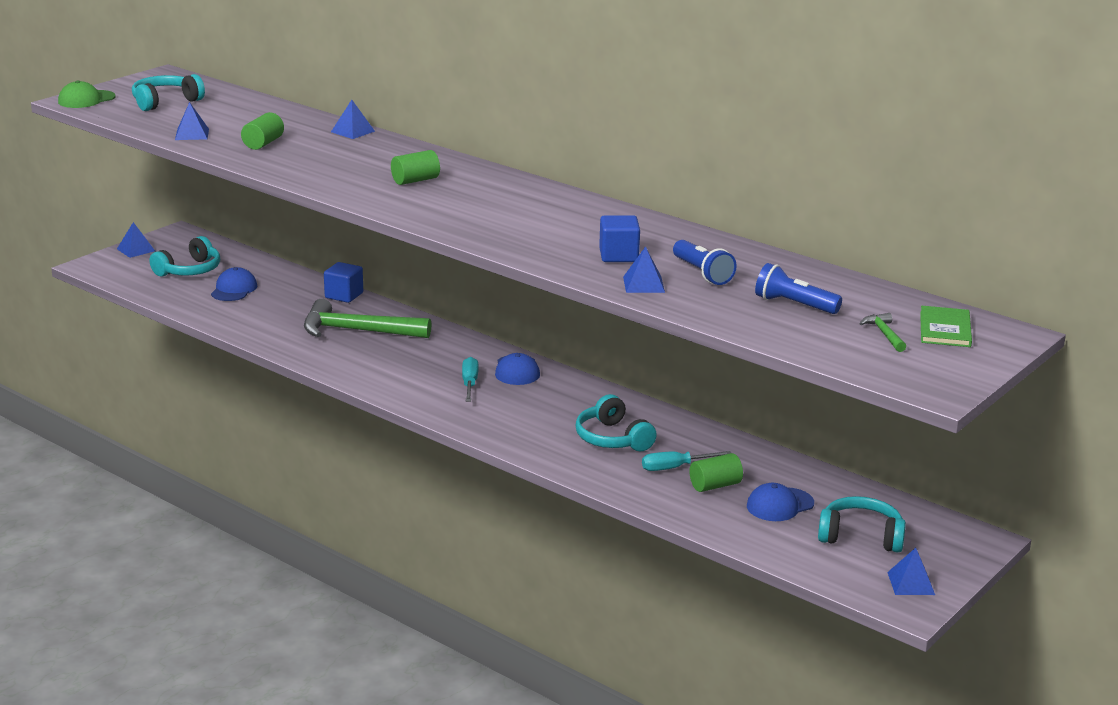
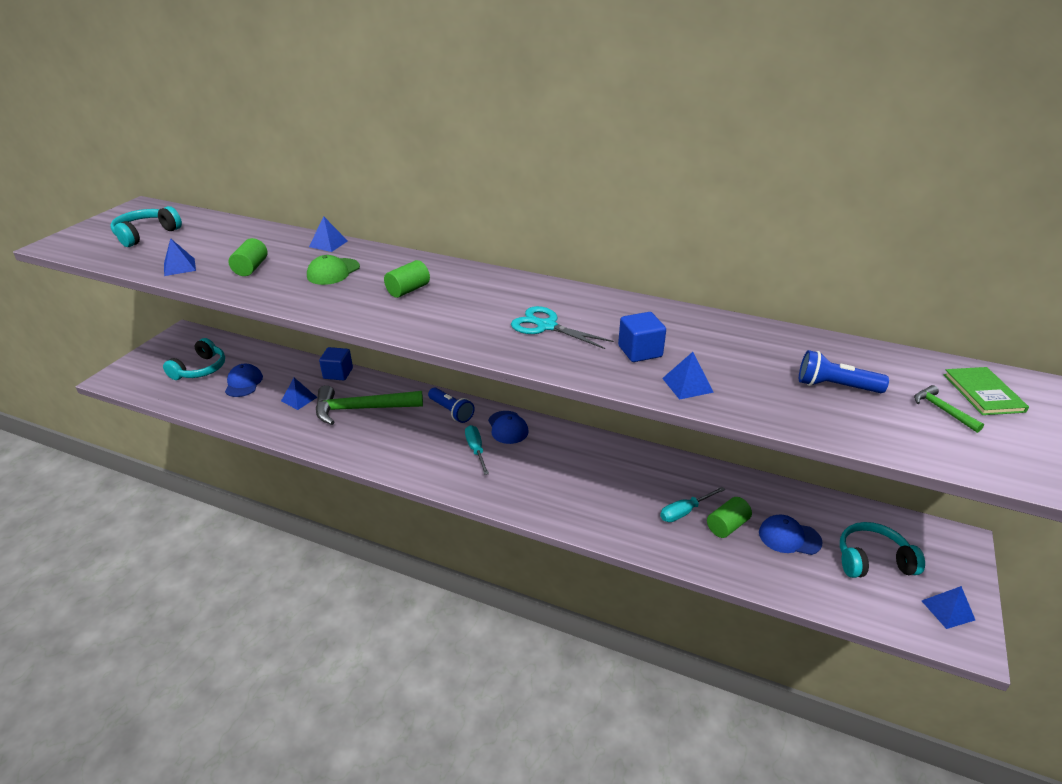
camera: 15 degrees left, 10 degrees up
(86, 99) = (68, 241): green cap -> green cap (333, 272)
(135, 250) = (148, 355): blue pyramid -> blue pyramid (299, 399)
(538, 225) = (546, 326): none -> turquoise scissors
(612, 438) = (618, 488): turquoise headphones -> none
(702, 273) = (727, 360): blue flashlight -> blue flashlight (451, 411)
(779, 505) = (789, 537): blue cap -> blue cap turned 60 degrees clockwise

